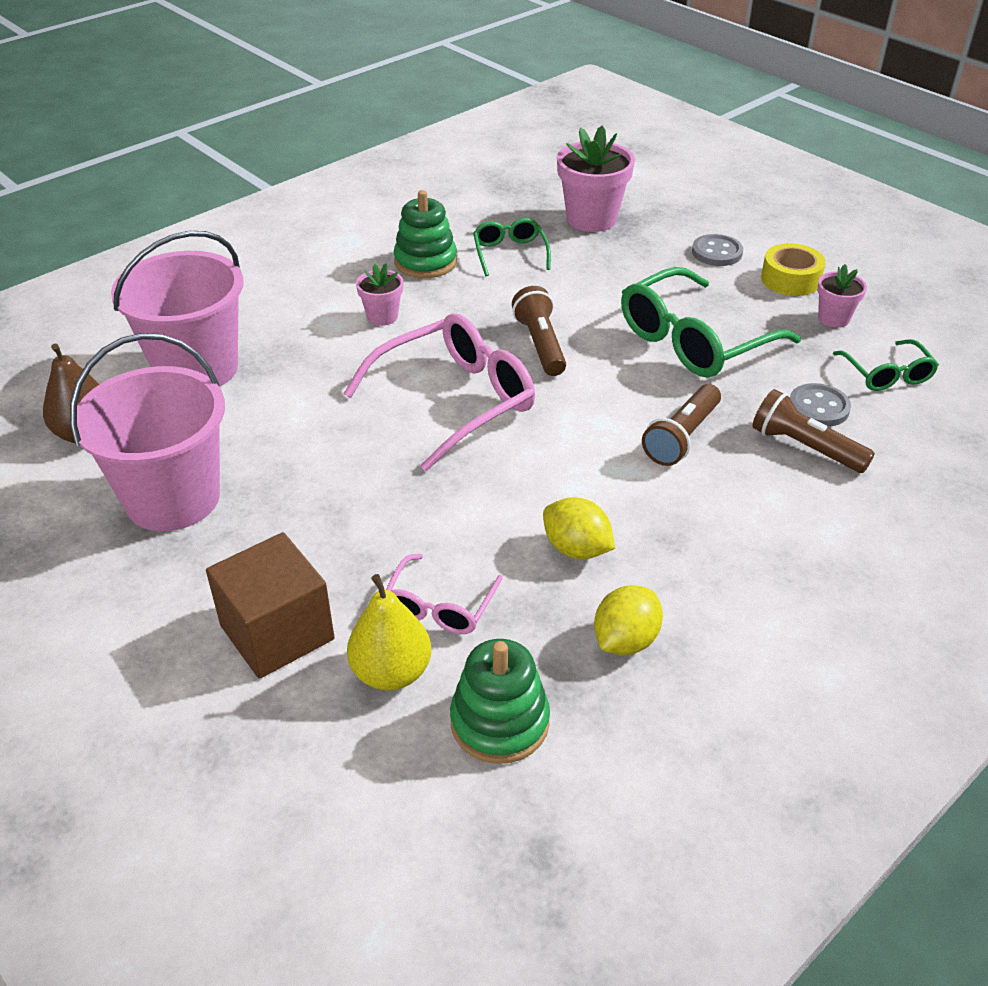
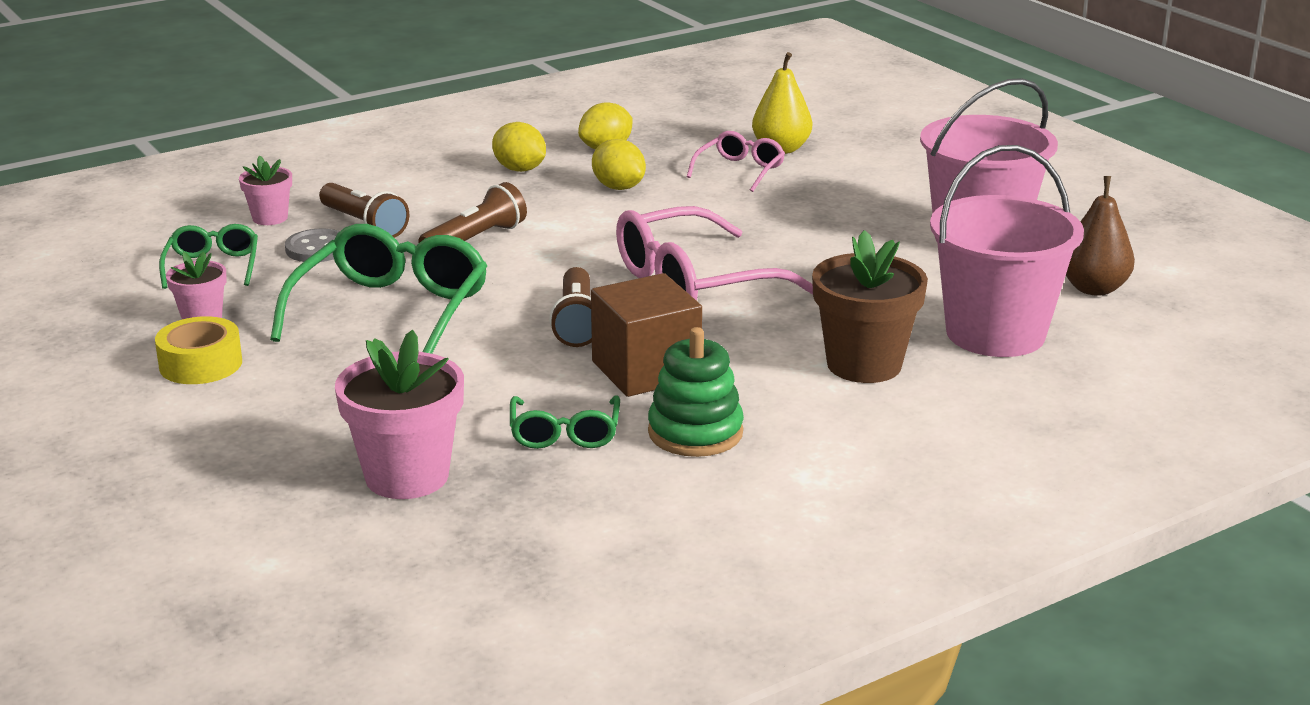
camera: 170 degrees left, 15 degrees down
(277, 632) = (867, 169): brown cube -> brown cube (646, 370)
(309, 327) = (864, 365): none -> brown flower pot
(382, 316) = (767, 368): pink flower pot -> pink flower pot (270, 218)
(499, 722) = (709, 129): green stacking toy -> none
(694, 340) = (391, 311): green glasses -> green glasses turned 45 degrees counterclockwise
(708, 573) = (520, 169): none -> yellow lemon
(717, 252) = (261, 407): grey button -> none

